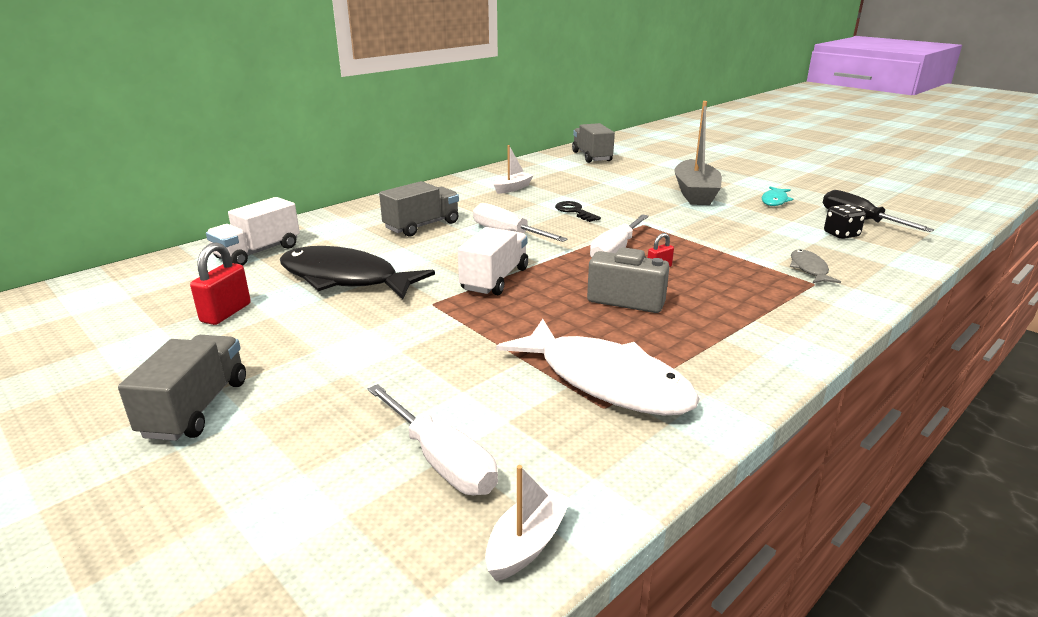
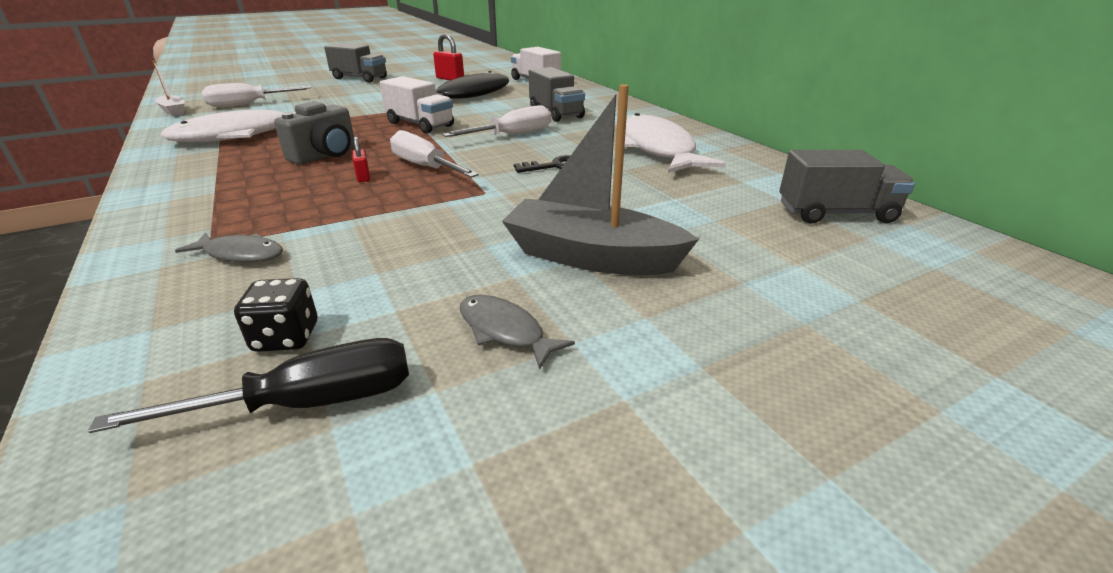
camera: 105 degrees right, 5 degrees up
(512, 188) = (657, 149): white boat -> white fish
(774, 201) = (505, 331): turquoise fish -> grey fish

